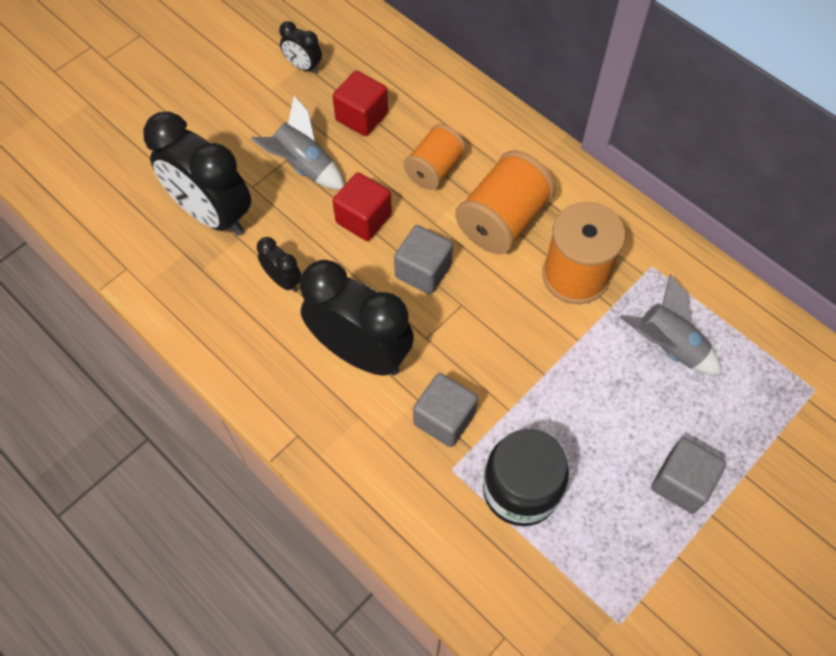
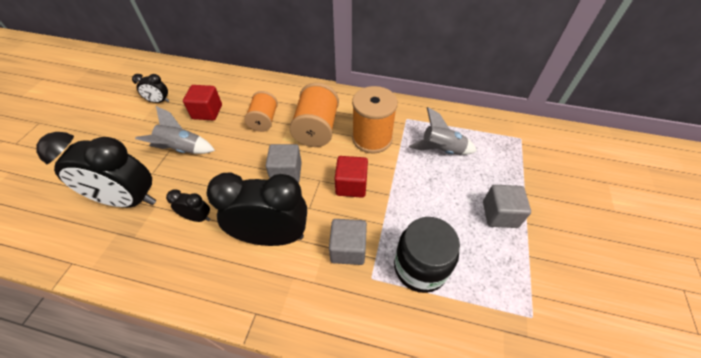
camera: 30 degrees left, 10 degrees down
(363, 219) = (235, 161): red cube -> red cube (351, 185)

